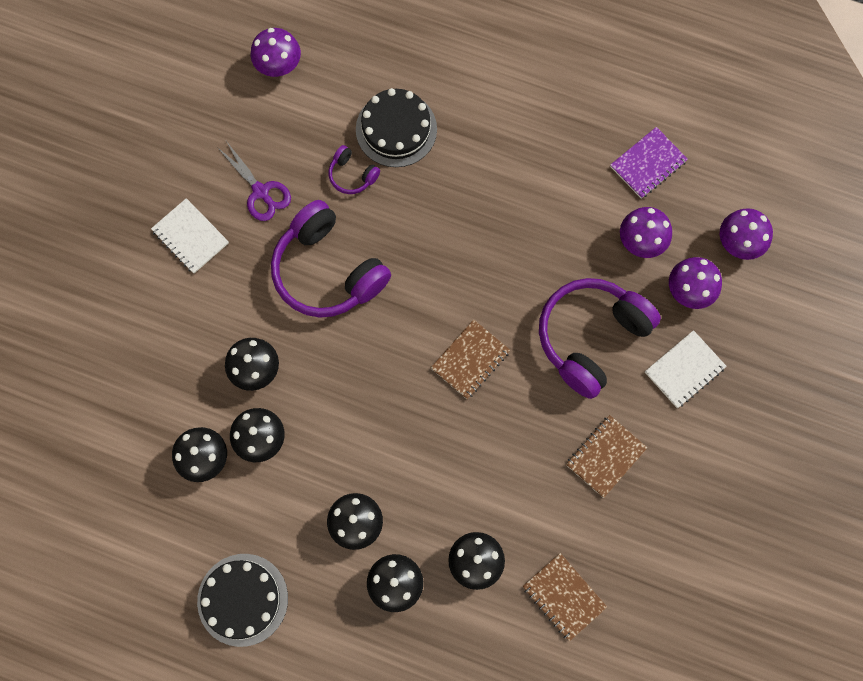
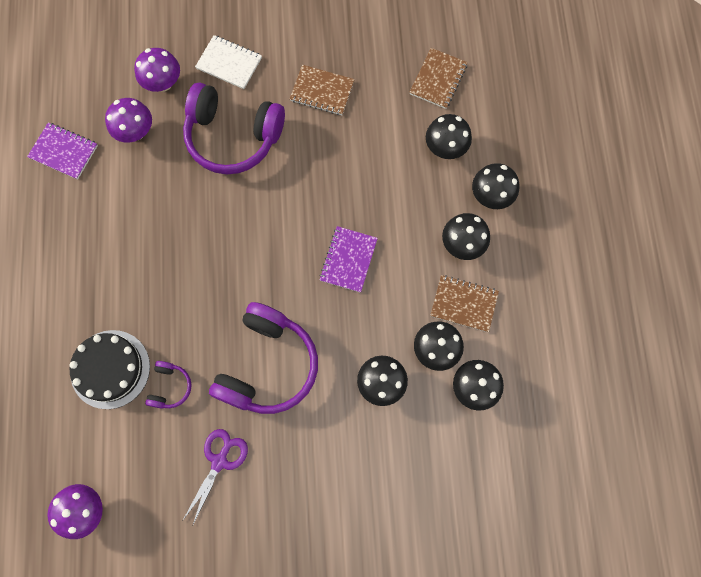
camera: 115 degrees left, 0 degrees up
(190, 237) = (289, 504): white notebook -> none
(242, 599) = (563, 301): black cake -> none
(396, 396) = (348, 260): none -> purple notebook
(470, 360) = (292, 217): brown notebook -> brown notebook (464, 304)
(738, 243) = (108, 63): purple mushroom -> none

